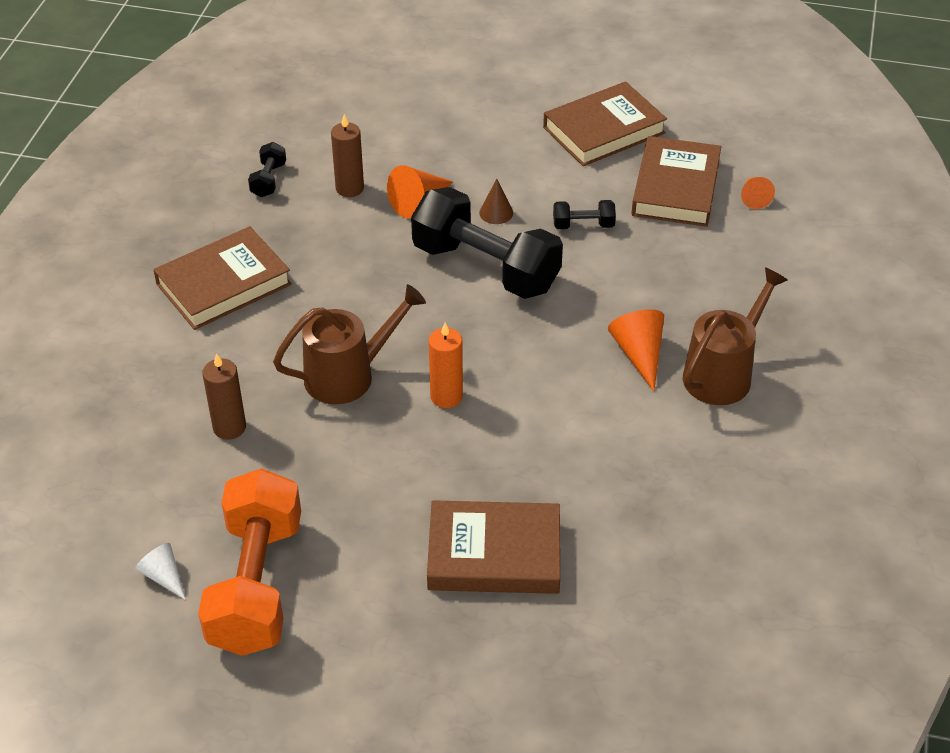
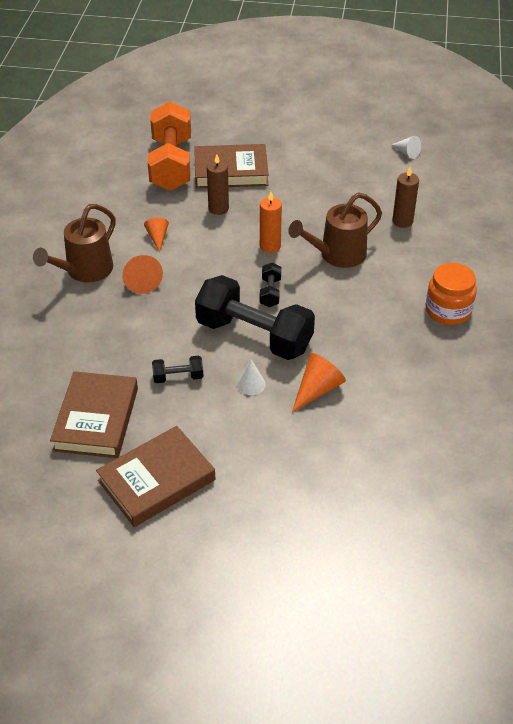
camera: 175 degrees right, 0 degrees up
(223, 284) = (448, 310): brown book -> orange jar
(256, 585) = (356, 152): orange dumbbell -> orange dumbbell (171, 164)
(268, 180) = (452, 403): black dumbbell -> black dumbbell (270, 292)
(349, 188) = (379, 399): brown candle -> brown candle (218, 208)
(496, 212) = (251, 384): brown cone -> white cone
(753, 197) = (29, 413): orange cone -> orange cone (157, 238)

